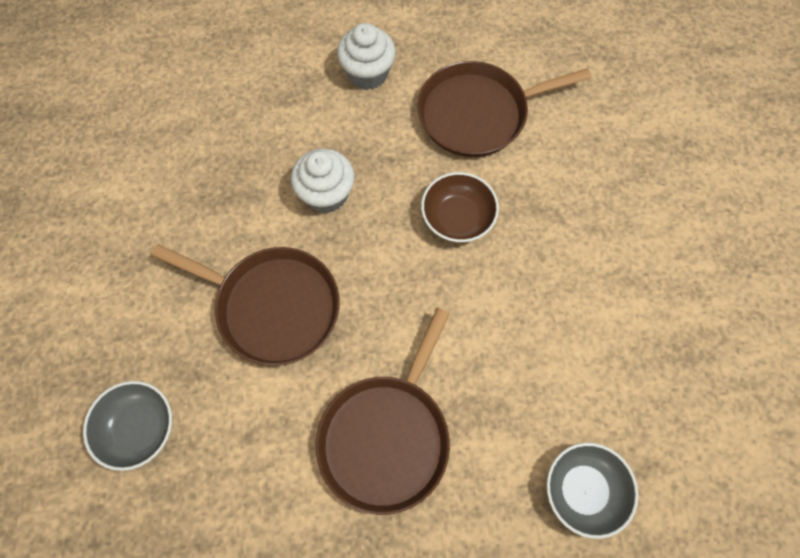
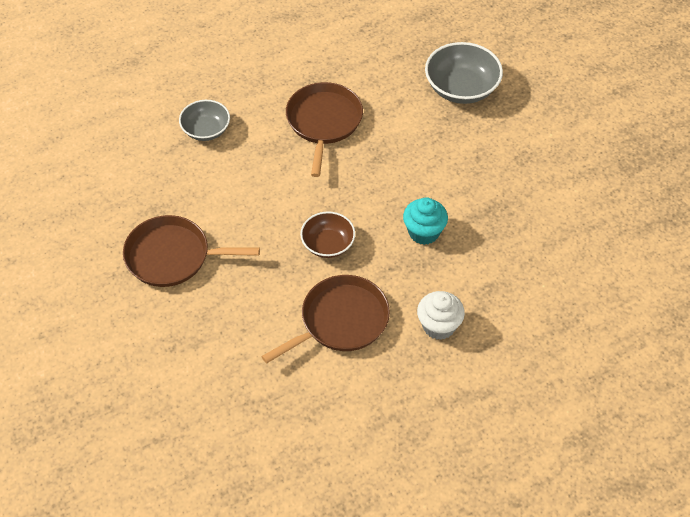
camera: 160 degrees right, 15 degrees down
(139, 428) = (461, 88): grey bowl -> grey bowl, size x1.55
(273, 306) = (422, 161): brown pan -> brown pan (172, 256)
(326, 194) = (424, 232): white cupcake -> turquoise cupcake

